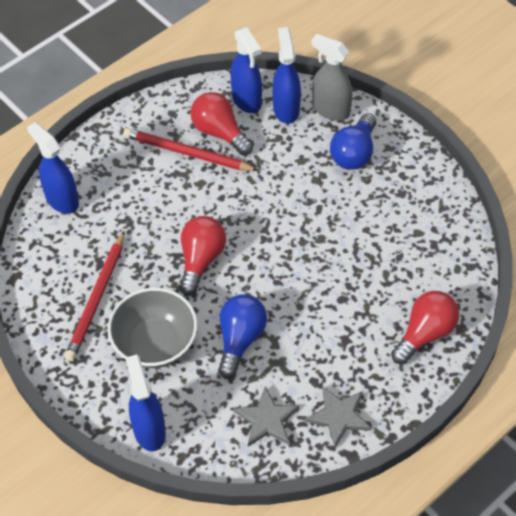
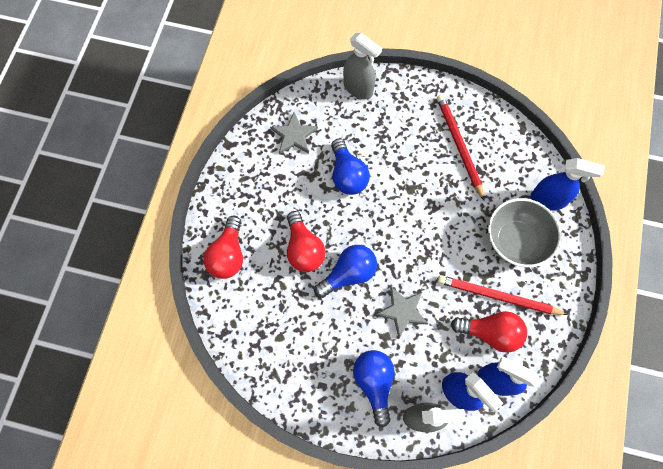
camera: 145 degrees right, 15 degrees up
(149, 430) = (358, 88): blue spray bottle -> grey spray bottle
(155, 344) = (397, 140): grey bowl -> grey bowl (515, 241)
(187, 153) = (498, 296): red pencil -> red pencil turned 150 degrees counterclockwise
(201, 260) = (416, 215): red light bulb -> red light bulb (304, 249)
(311, 247) = (348, 274): none -> blue light bulb
(339, 416) = (251, 163): grey star -> grey star (402, 311)

